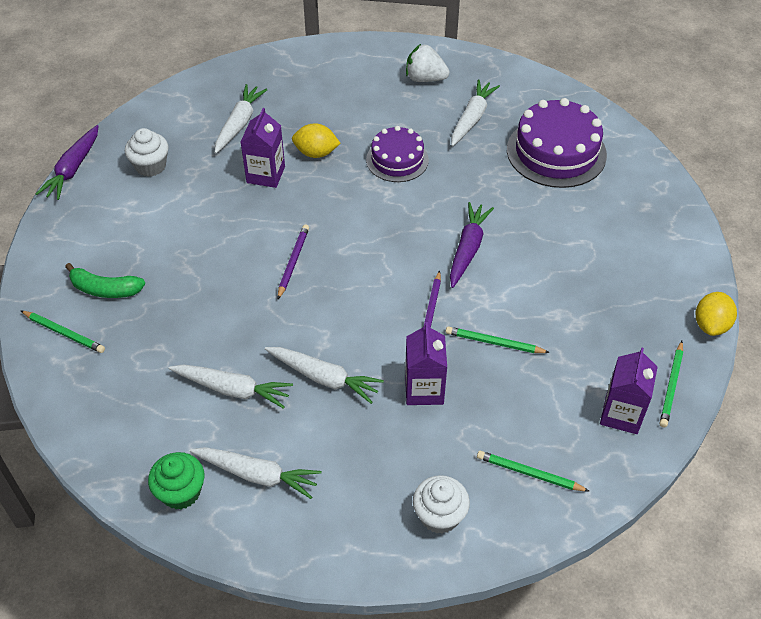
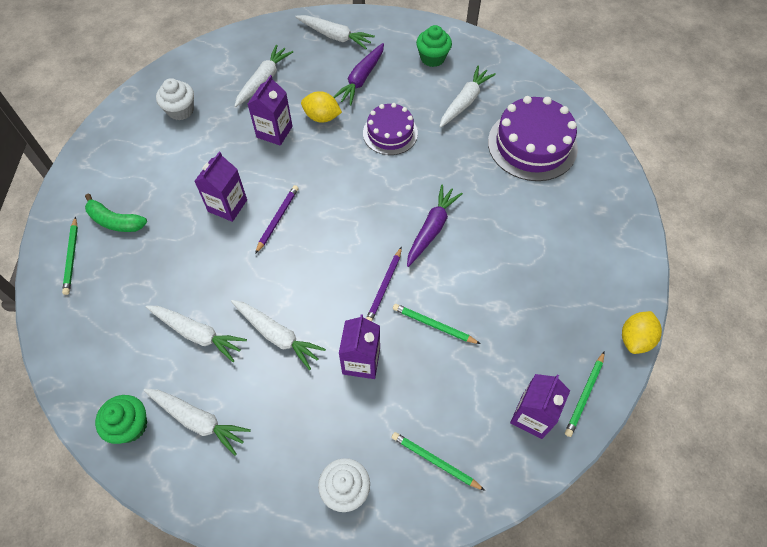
camera: 10 degrees right, 10 degrees up
(64, 333) = (72, 257): green pencil -> green pencil turned 45 degrees clockwise
(73, 169) = (117, 104): purple carrot -> purple carrot (361, 79)
(232, 256) = (227, 205): none -> purple carton
(309, 69) = (335, 36): none -> white carrot
(425, 79) = (432, 58): white strawberry -> green cupcake

